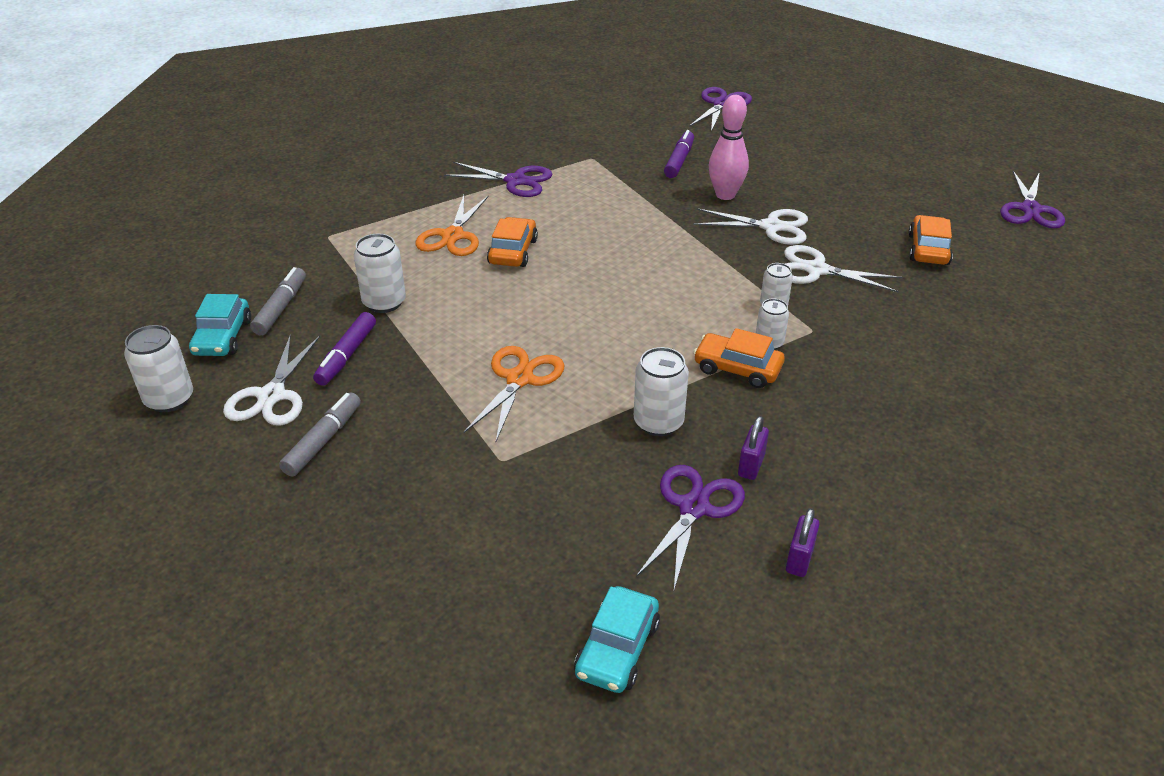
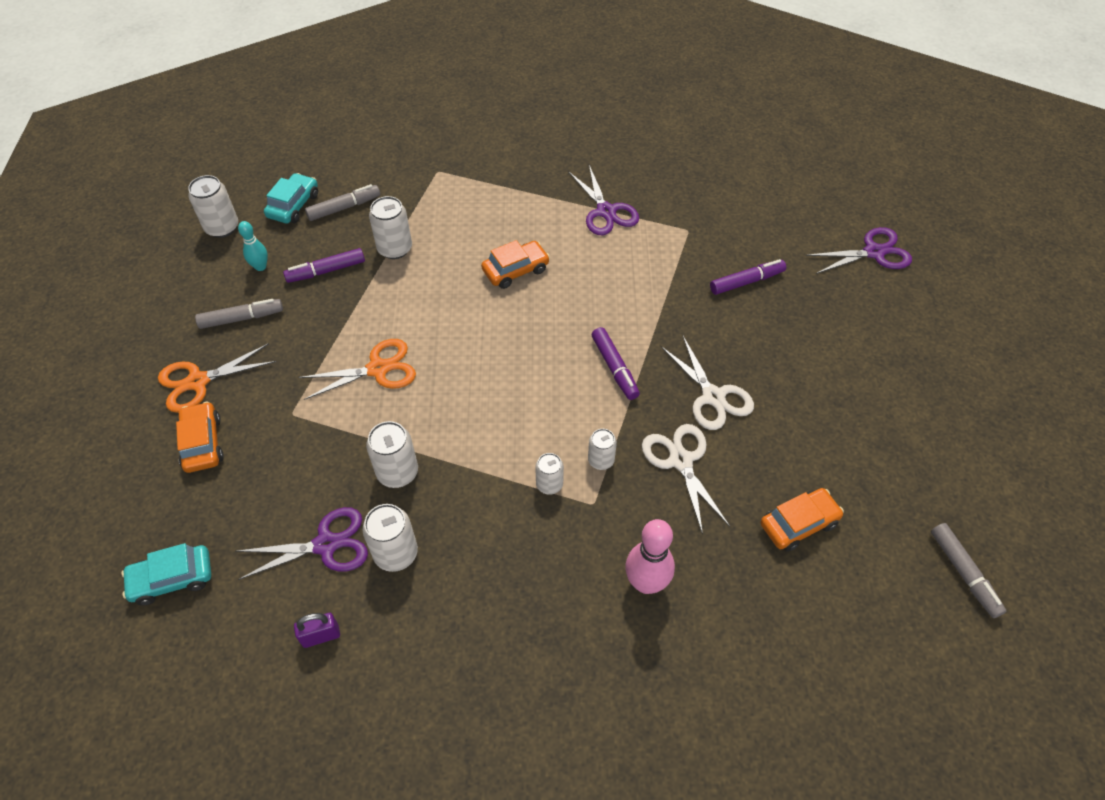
camera: 50 degrees right, 15 degrees up
(222, 337) = (293, 205): turquoise car -> turquoise car turned 150 degrees clockwise
(271, 396) = (260, 267): white scissors -> turquoise bowling pin
(452, 236) = (501, 228): orange scissors -> orange scissors (197, 382)
(687, 255) = (614, 368): none -> purple marker
(725, 195) = (728, 340): pink bowling pin -> pink bowling pin (646, 583)
(737, 368) = (499, 483): orange car -> orange car (202, 443)
(751, 465) = (396, 553): purple padlock -> white can
(1030, 210) = (963, 573): purple scissors -> grey marker

